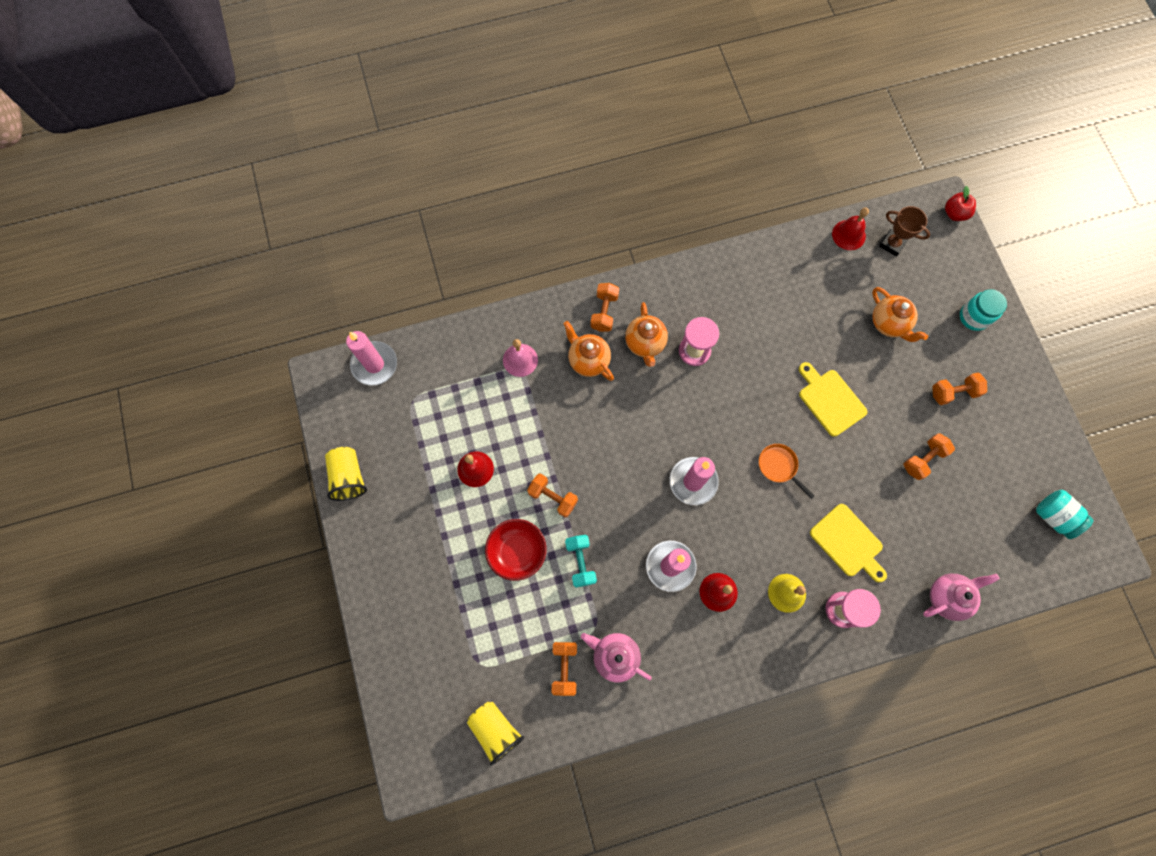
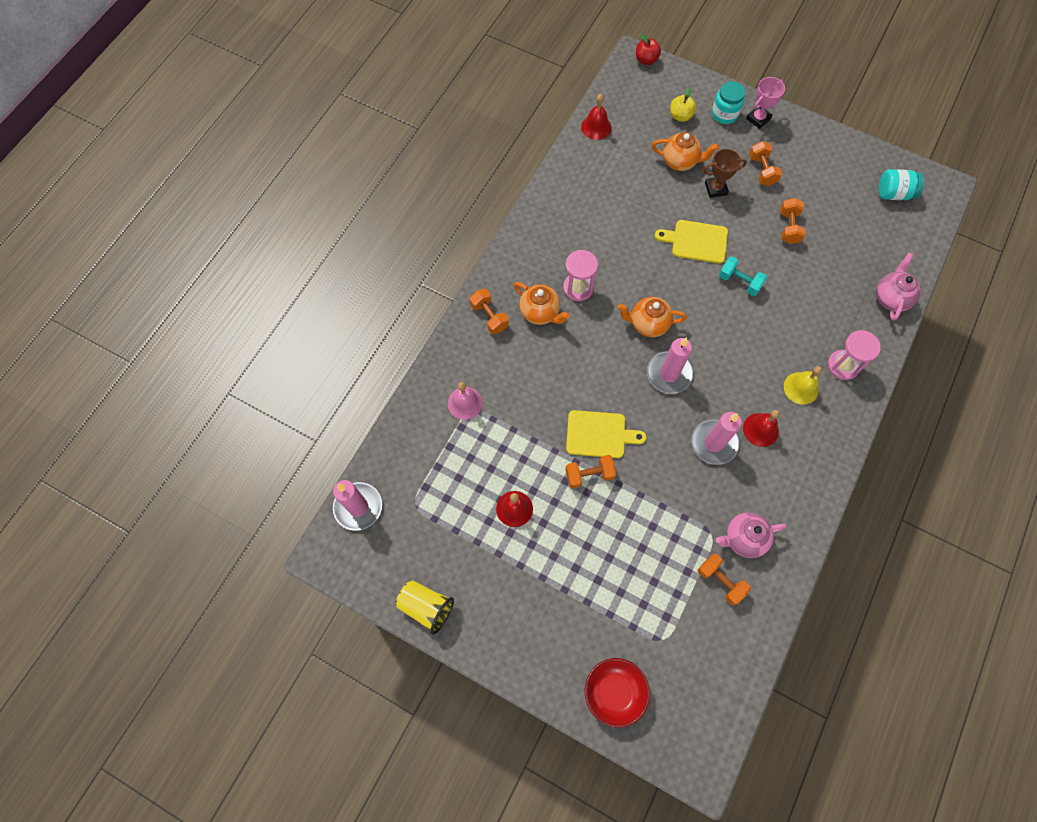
camera: 45 degrees left, 5 degrees down
(495, 729) = (722, 672): yellow cup -> none
(517, 551) = (605, 536): red bowl -> red bowl (614, 692)
(580, 562) = (654, 499): turquoise dumbbell -> turquoise dumbbell (739, 282)
(588, 360) = (513, 359): orange teapot -> orange teapot (648, 324)
(779, 466) = (711, 312): orange pan -> none
(848, 543) = (802, 320): yellow cutting board -> yellow cutting board (599, 434)
(892, 244) = (629, 110): brown trophy -> brown trophy (715, 189)
(932, 286) = (680, 116): none -> yellow apple
(953, 392) = (762, 170): orange dumbbell -> orange dumbbell turned 45 degrees counterclockwise
(1000, 346) = (758, 119): none -> pink trophy

